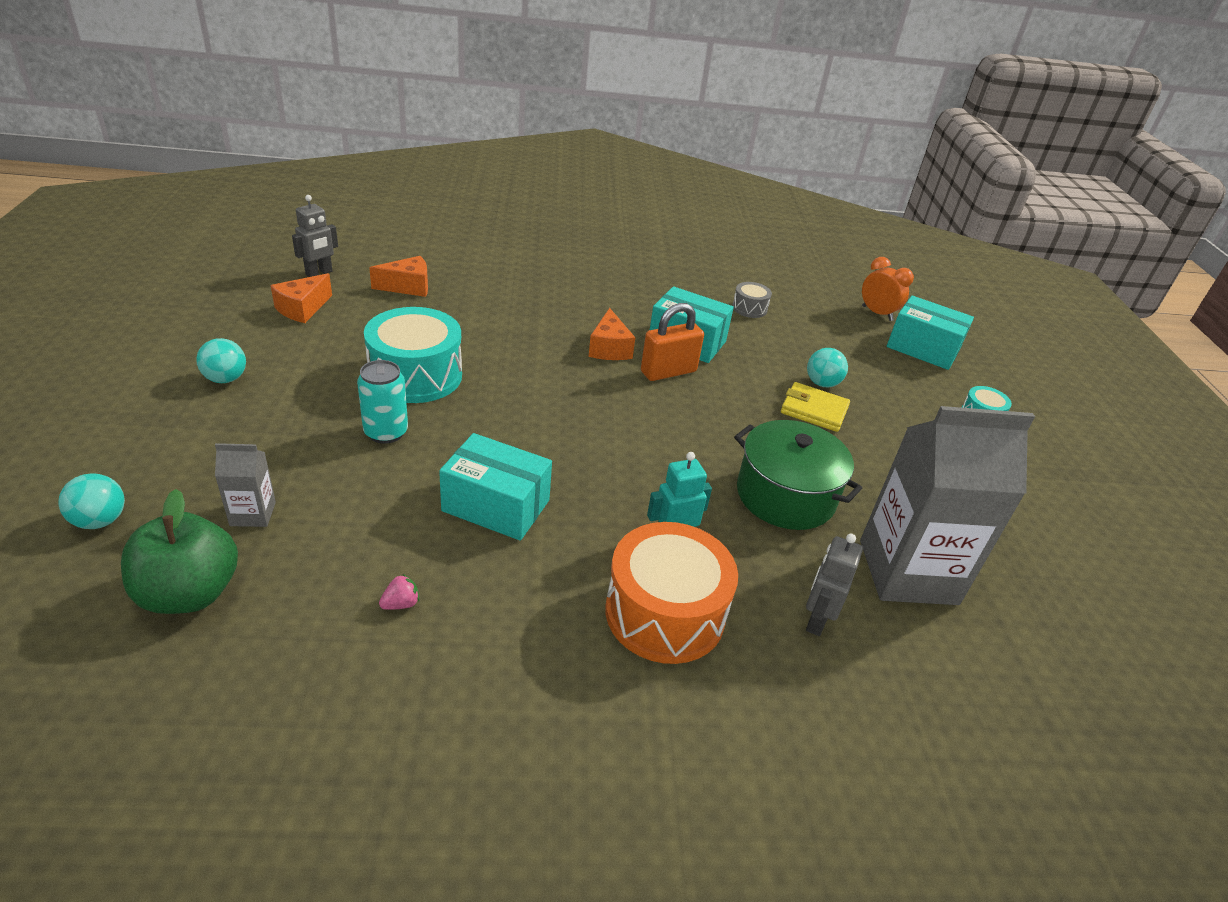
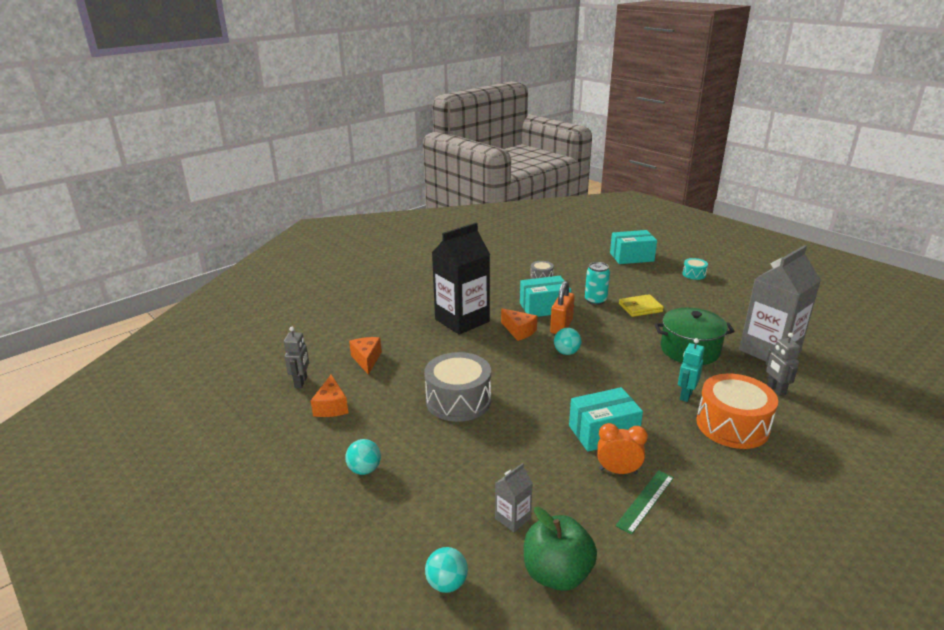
camera: 35 degrees left, 10 degrees down
(386, 432) = (497, 436): turquoise can -> turquoise can (595, 300)
(401, 604) = (645, 501): pink strawberry -> green ruler
(408, 287) = (366, 360): orange cheese -> orange cheese turned 45 degrees counterclockwise
(415, 375) = (458, 401): turquoise drum -> grey drum
(568, 303) = (462, 320): none -> black carton
(822, 383) = (624, 294): turquoise ball -> turquoise ball (566, 352)
(877, 313) = (591, 251): orange clock -> orange clock (618, 471)

